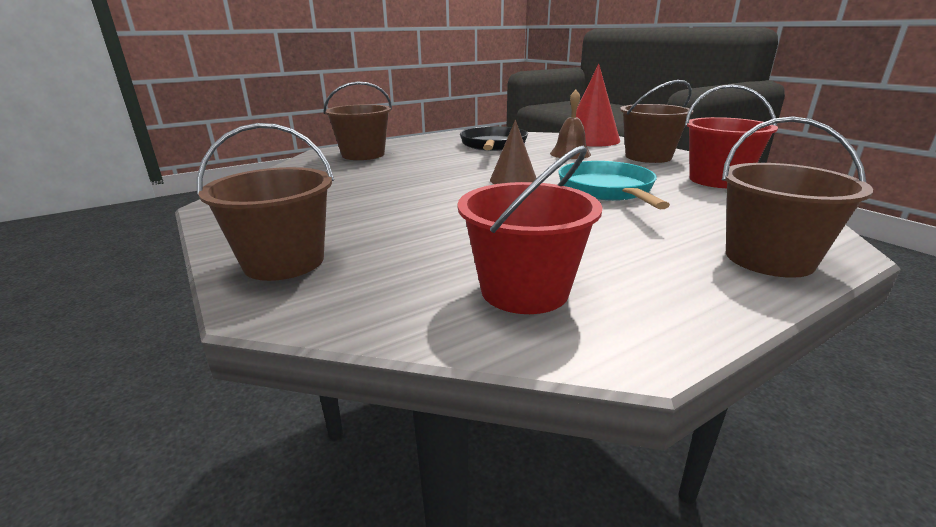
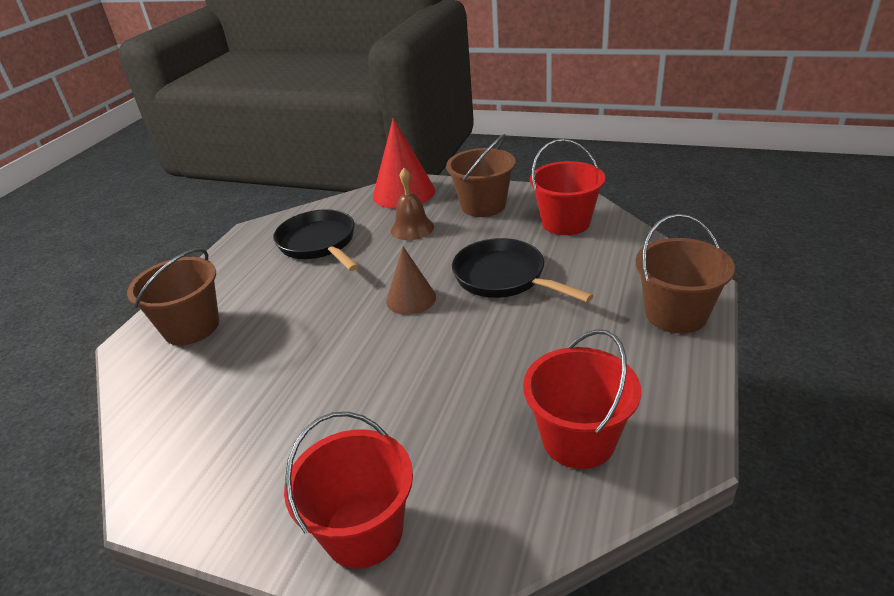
camera: 35 degrees left, 10 degrees up
(284, 262) = (363, 531): brown bucket -> red bucket
(607, 190) = (504, 277): turquoise pan -> black pan

